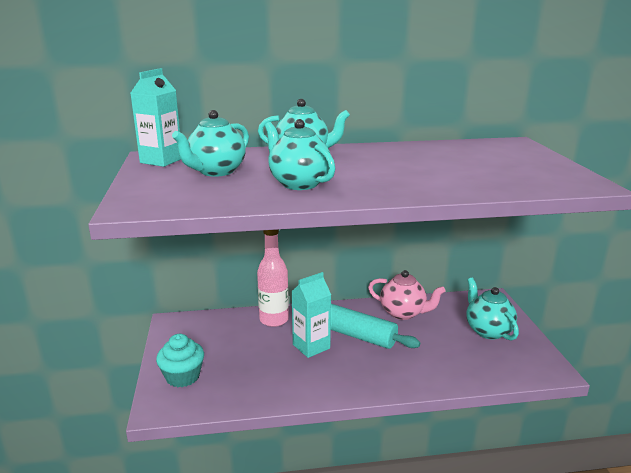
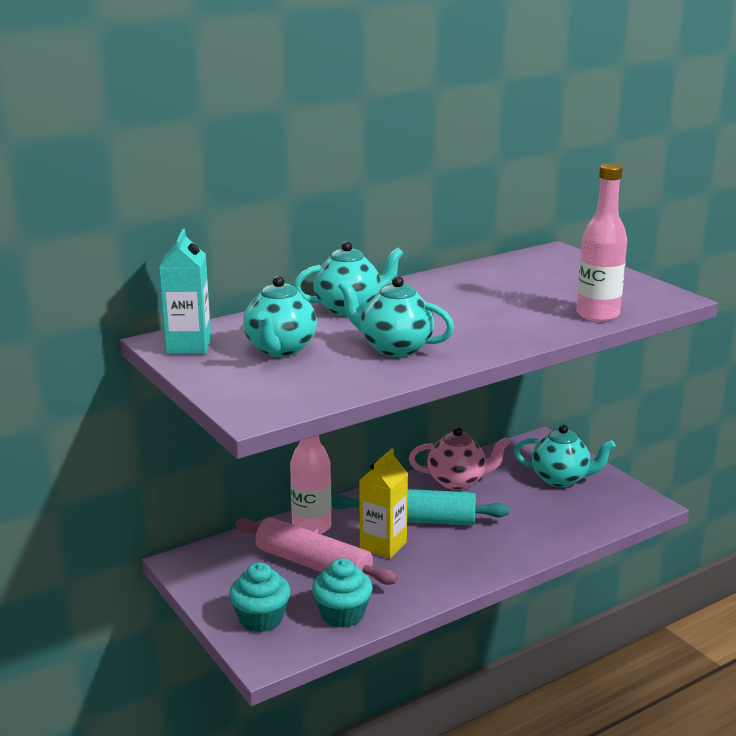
camera: 25 degrees left, 0 degrees up
(239, 391) = (342, 614): none -> turquoise cupcake
(251, 347) = (313, 565): none -> pink rolling pin
(311, 346) = (383, 545): turquoise carton -> yellow carton
(488, 331) = (561, 479): turquoise teapot -> turquoise teapot turned 150 degrees clockwise
(503, 187) = (597, 315): none -> pink bottle

